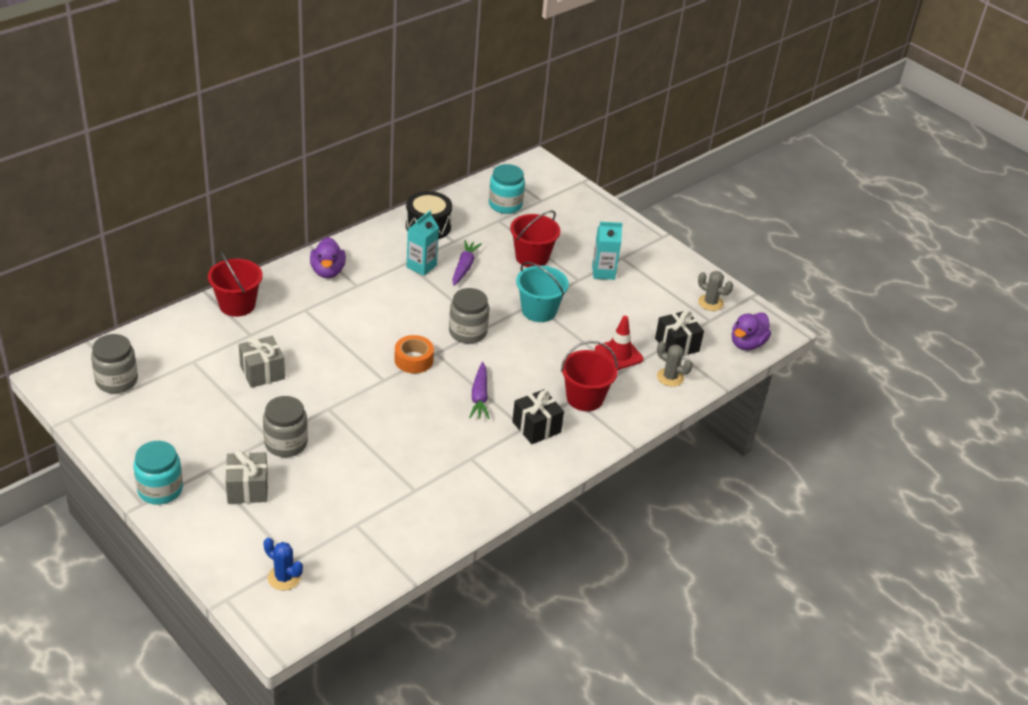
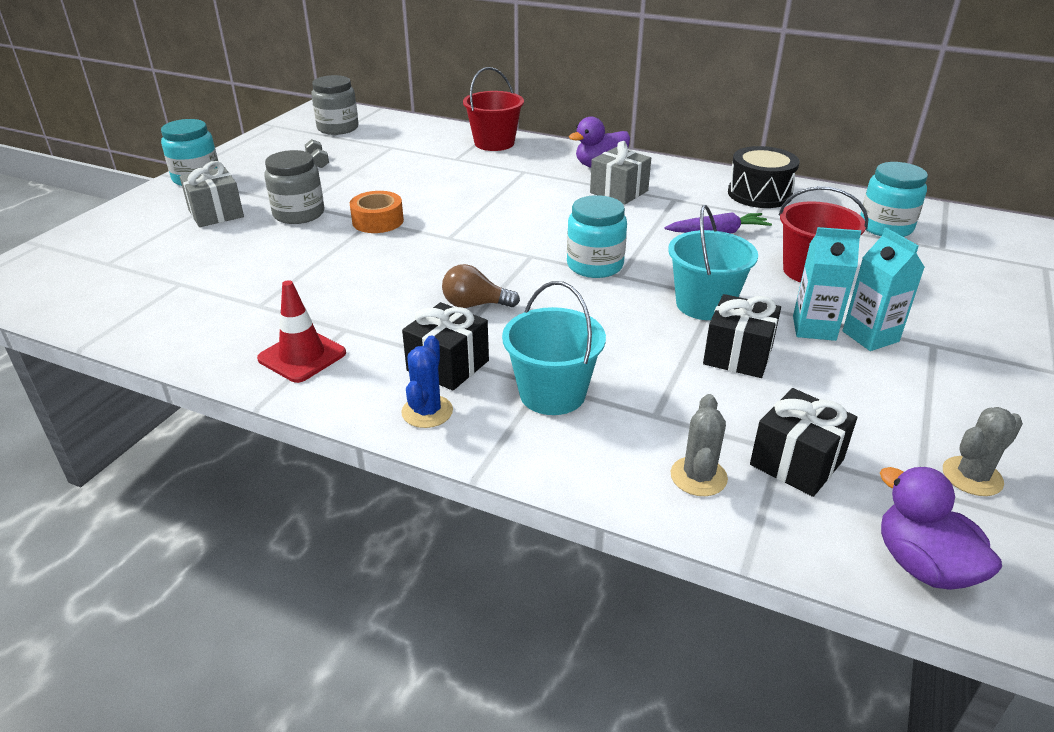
camera: 70 degrees right, 5 degrees down
(188, 410) = (318, 162): none -> grey dumbbell
(262, 372) = (403, 177): grey gift -> grey gift (619, 192)
(284, 577) = (77, 265): blue cactus -> blue cactus (427, 412)
(413, 360) = (503, 245): orange tape -> orange tape (378, 221)
(421, 266) = (680, 208): turquoise carton -> turquoise carton (814, 328)
(467, 332) = (595, 265): grey jar -> turquoise jar
(479, 396) = (475, 305): purple carrot -> brown light bulb
(584, 398) = (552, 394): red bucket -> turquoise bucket
(591, 322) = (738, 355): none -> black gift
(618, 354) = (693, 401): red traffic cone -> red traffic cone (302, 356)
(710, 303) = (972, 476): grey cactus -> grey cactus turned 45 degrees clockwise
(747, 344) = (923, 565): purple duck -> purple duck turned 45 degrees clockwise

